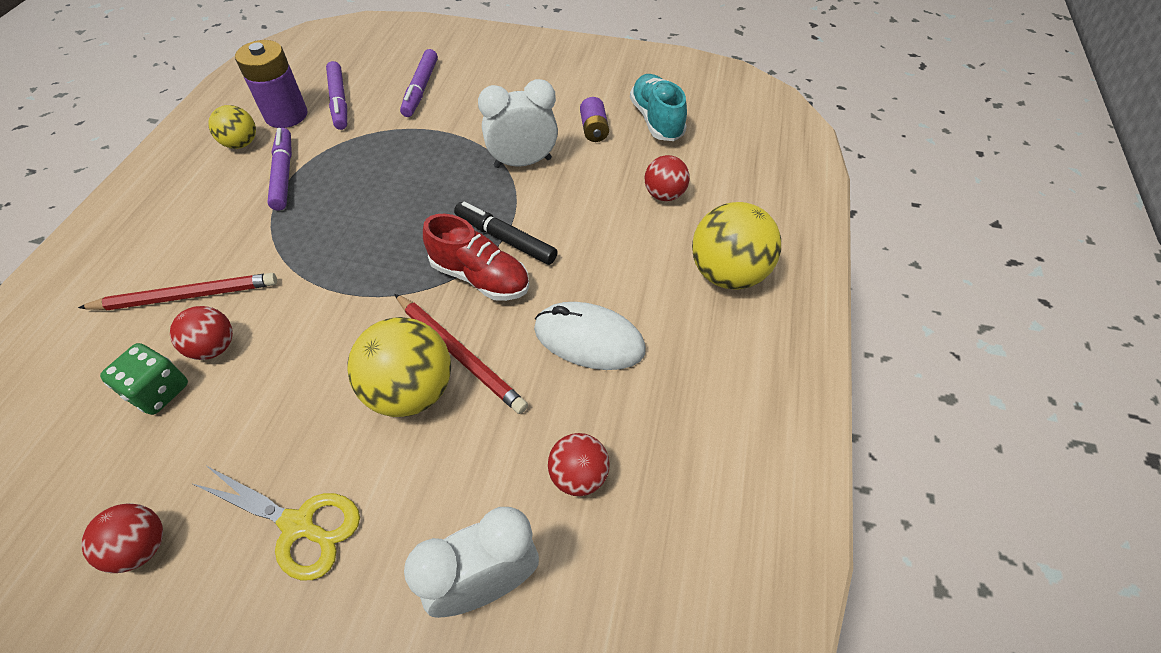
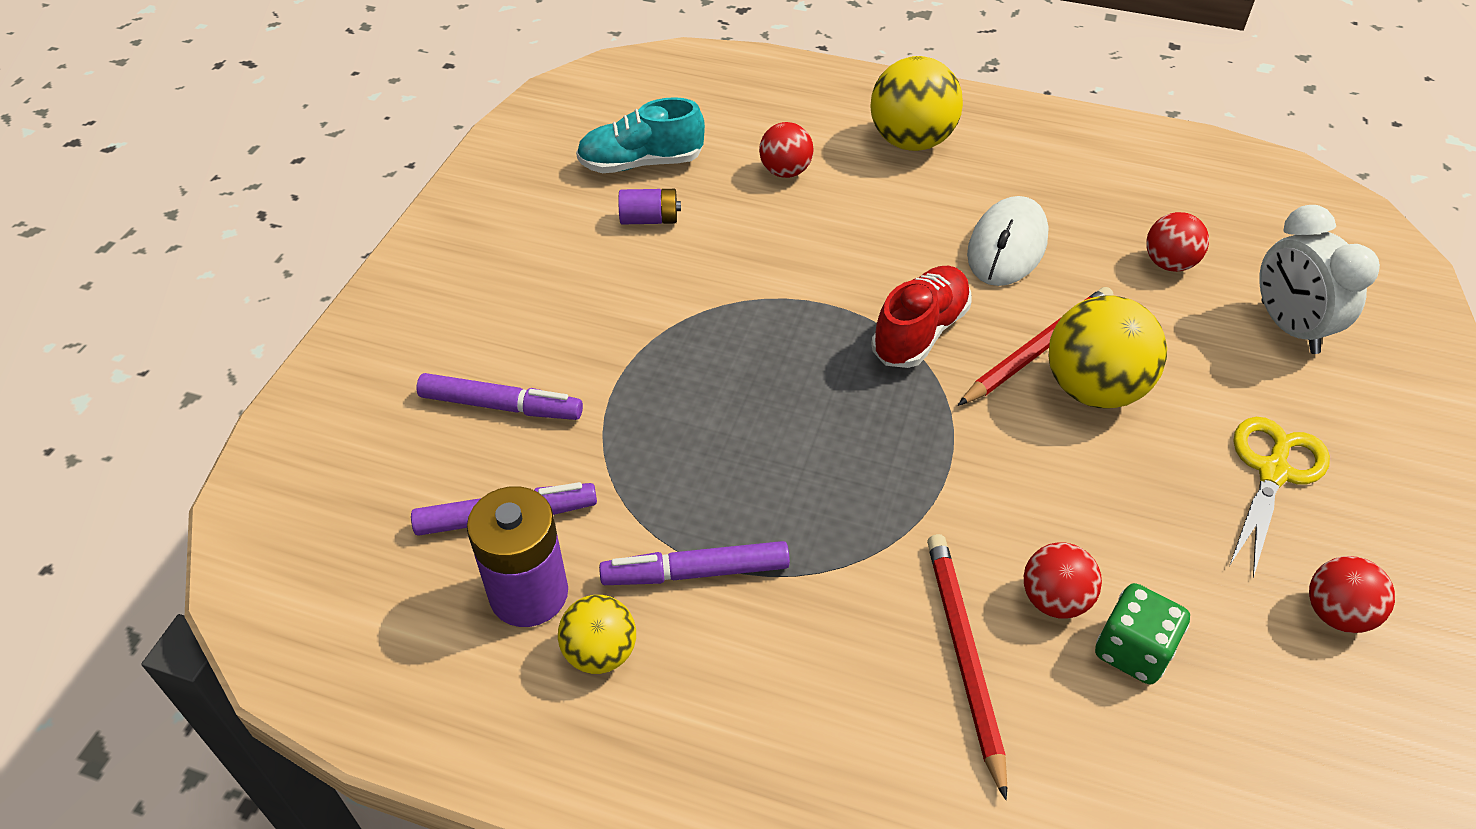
camera: 85 degrees left, 5 degrees down
(505, 239) = (854, 309): black marker -> none
(523, 163) = (708, 290): white clock -> none

